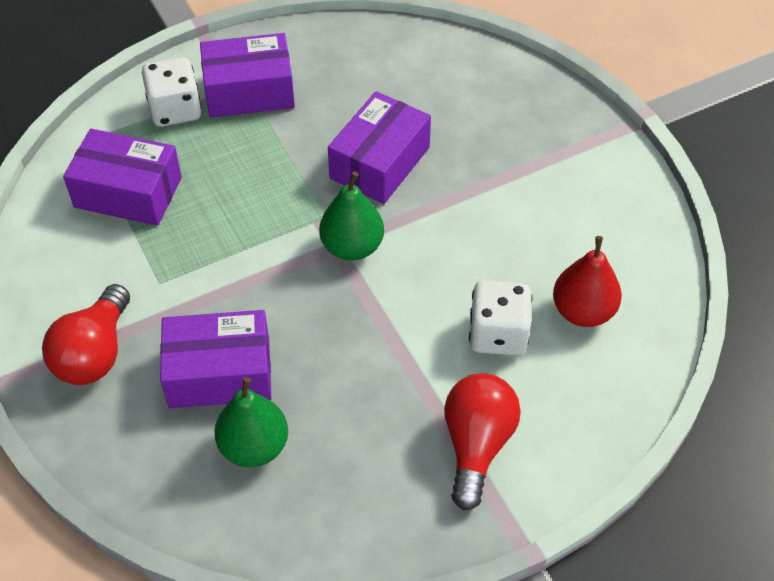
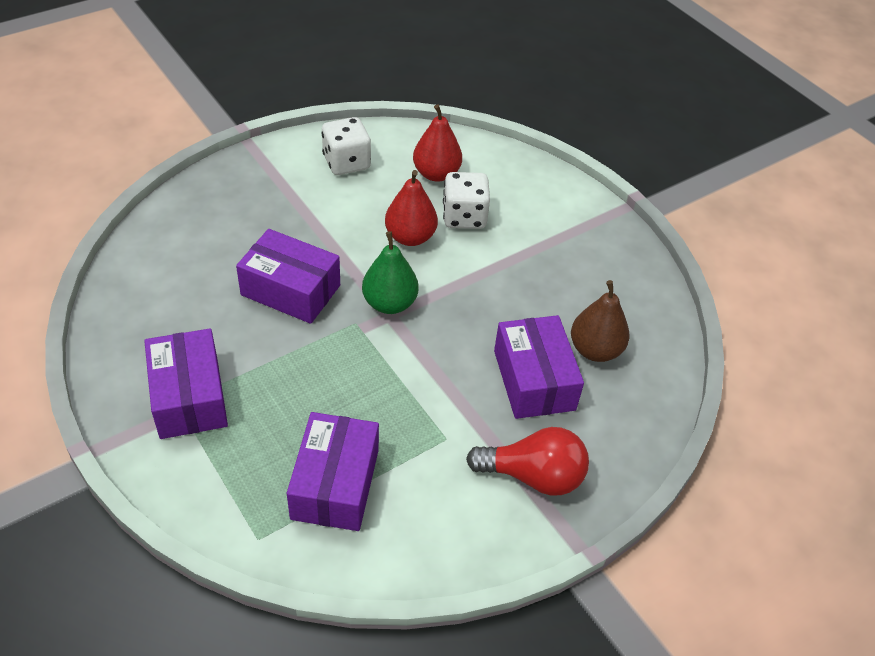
camera: 100 degrees left, 5 degrees down
(175, 110) = (214, 460): white dice -> white dice (346, 163)
(254, 446) = (595, 350): green pear -> brown pear
(460, 274) = (410, 237): none -> red pear
(476, 445) = (560, 227): red light bulb -> none

